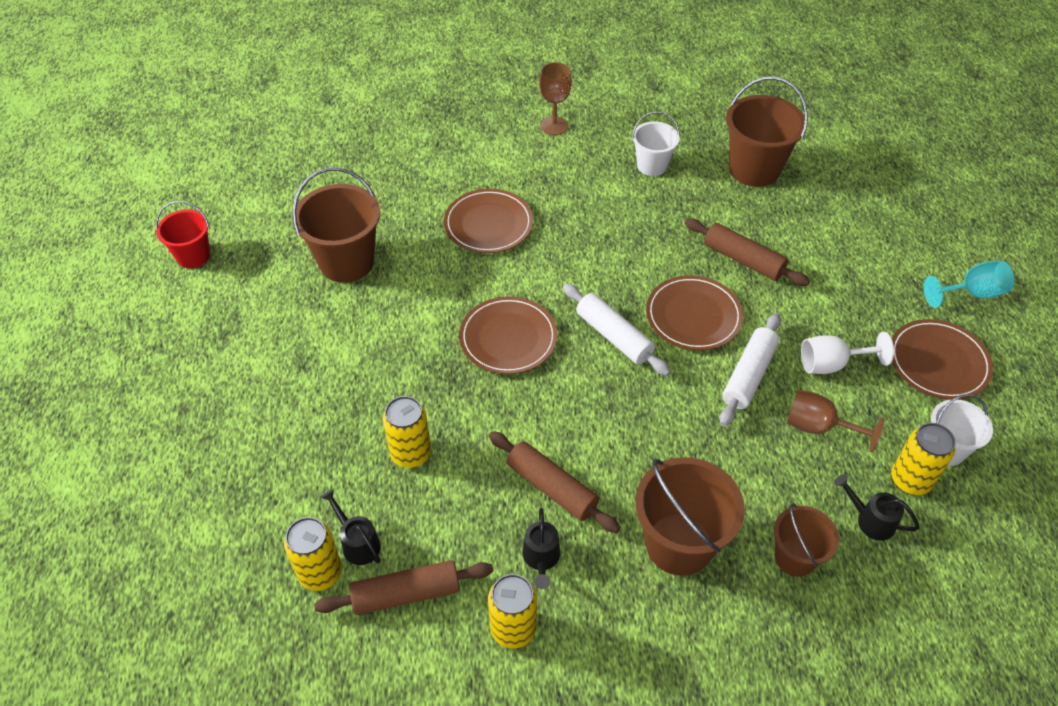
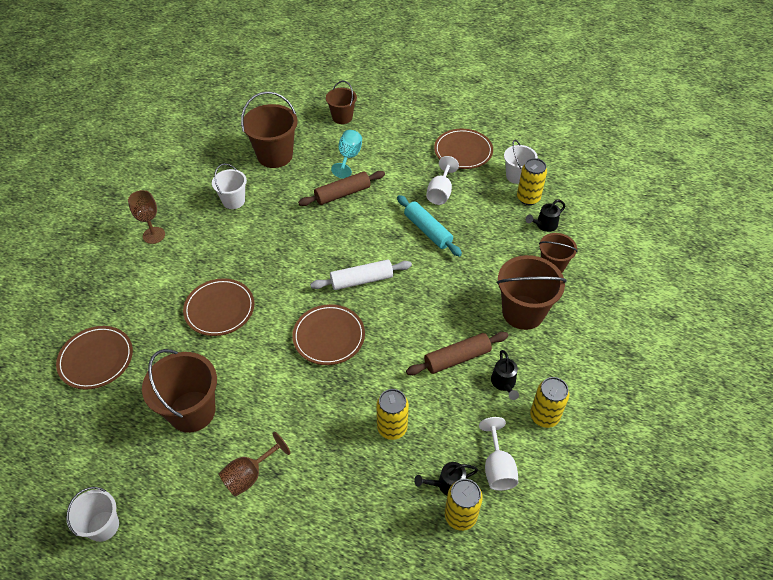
camera: 65 degrees left, 0 degrees up
(193, 256) = (103, 526): red bucket -> white bucket
(406, 593) = (497, 467): brown rolling pin -> white goblet
(541, 559) = (504, 383): black watering can -> black watering can turned 60 degrees clockwise
(693, 316) = (370, 235): brown plate -> brown plate (96, 359)
(748, 375) = (427, 230): white rolling pin -> turquoise rolling pin
(818, 427) = (478, 218): brown goblet -> brown goblet (249, 475)
(881, 203) = (342, 117): none -> brown bucket
(971, 293) = (427, 116): turquoise goblet -> turquoise goblet (348, 157)

